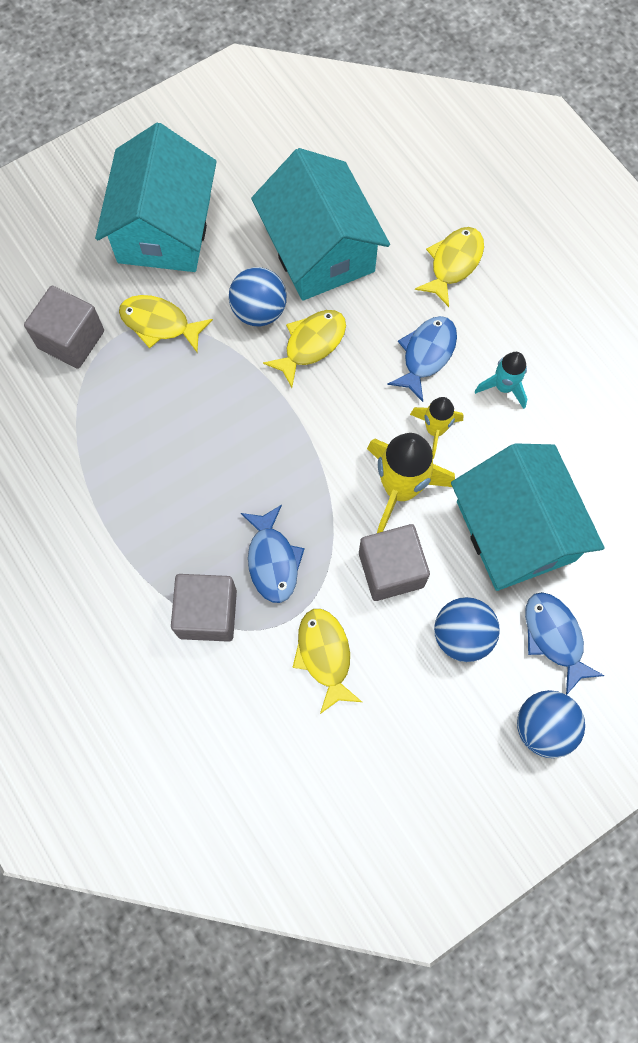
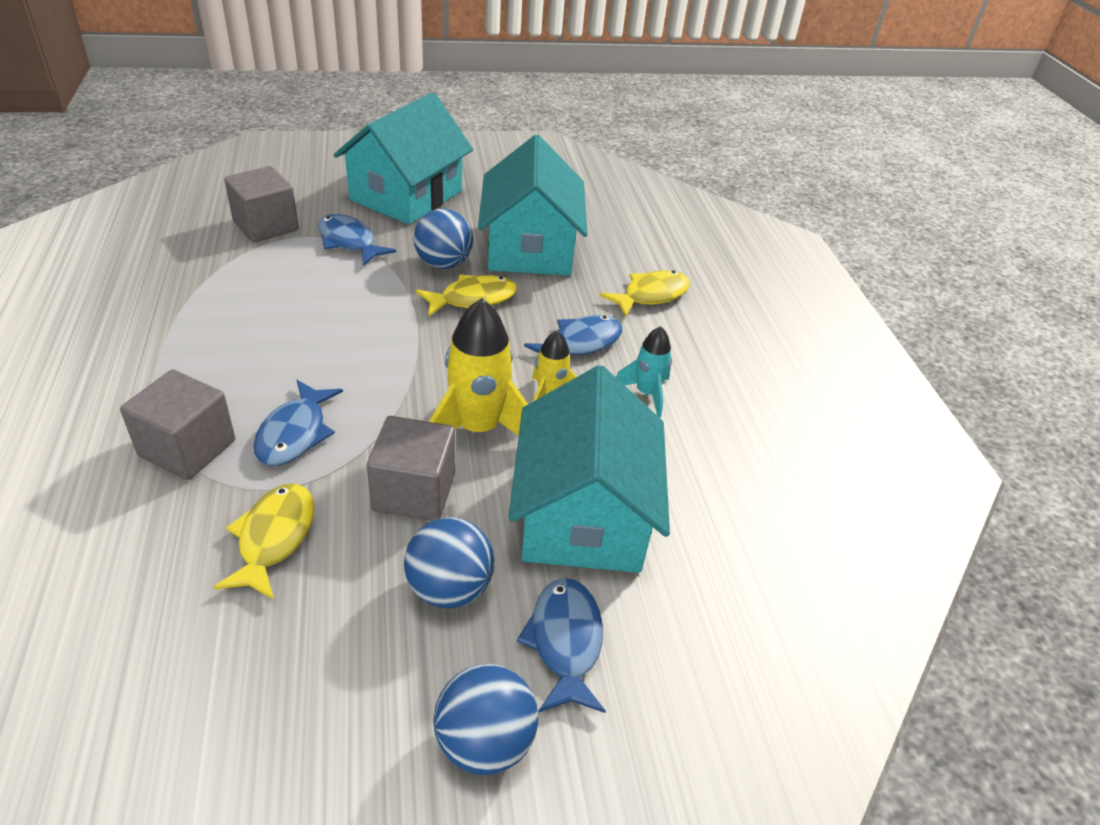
camera: 20 degrees right, 30 degrees down
(159, 324) = (349, 242): yellow fish -> blue fish

